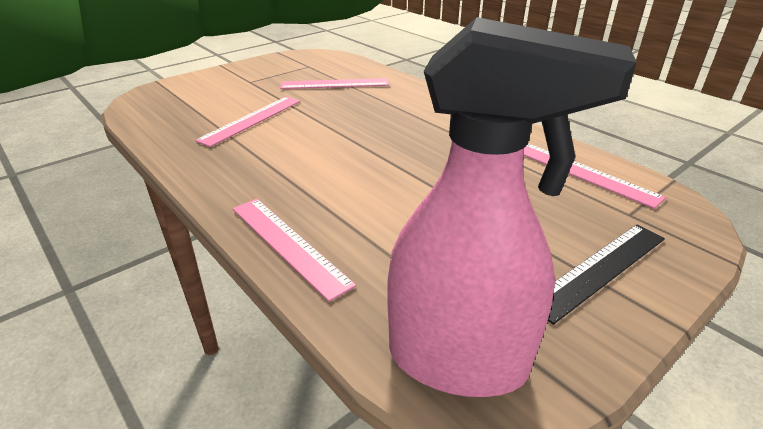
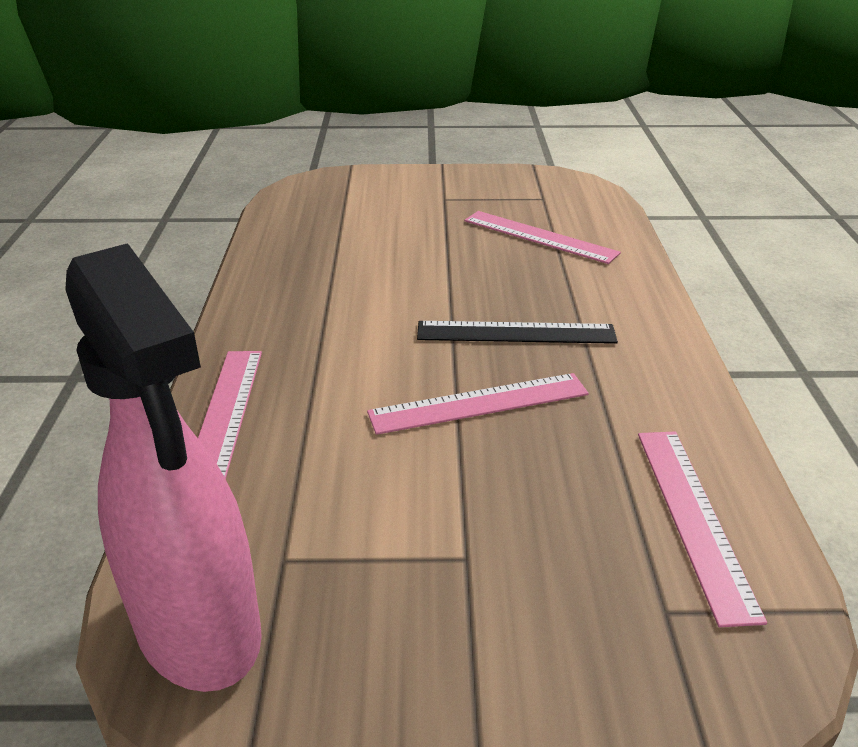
camera: 40 degrees right, 0 degrees up
(251, 120) = (379, 252): pink ruler -> pink ruler (479, 403)
(599, 269) = (495, 647): black ruler -> black ruler (516, 333)

